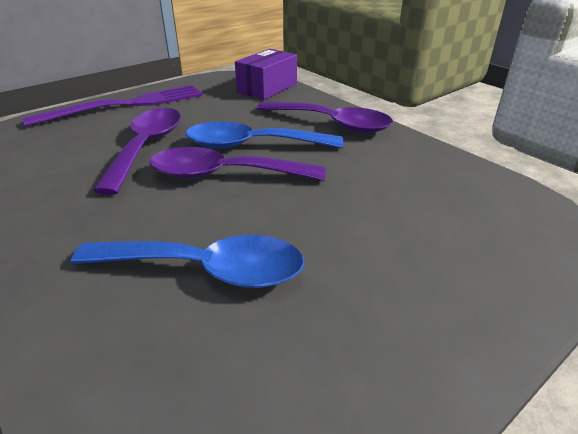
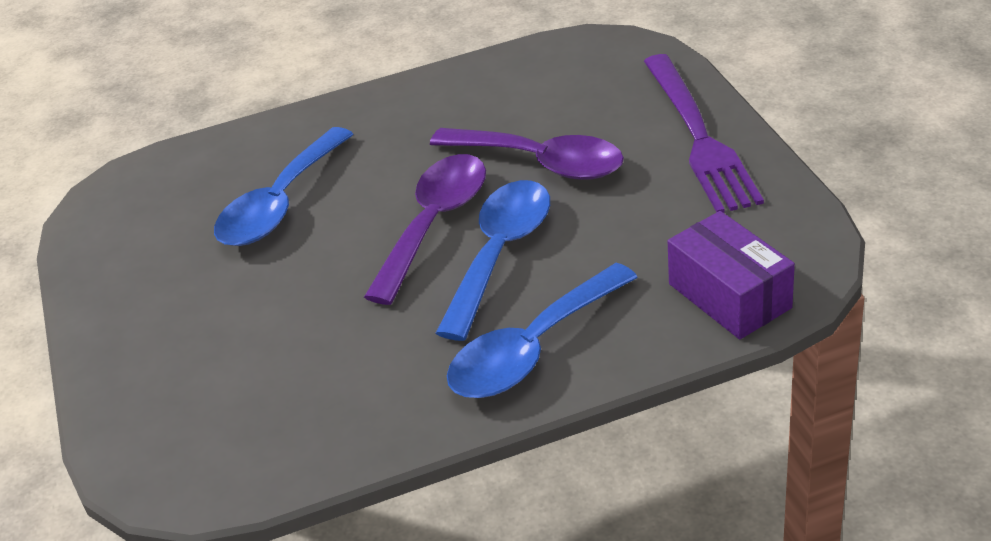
camera: 115 degrees right, 5 degrees up
(332, 124) = (532, 349): purple spoon -> blue spoon

